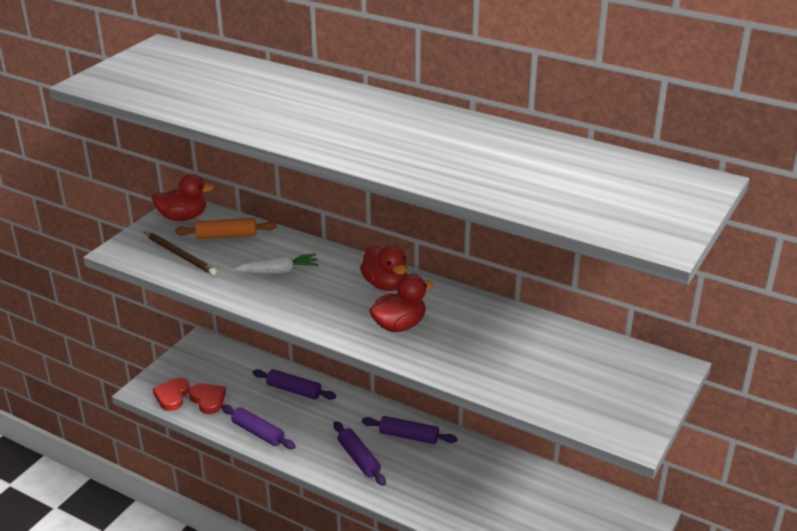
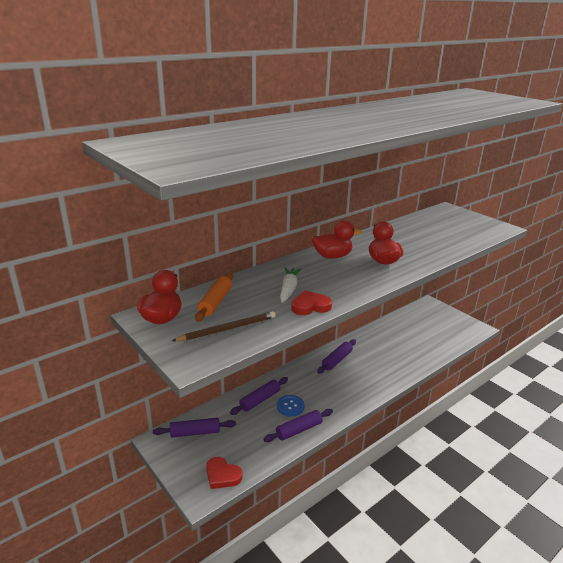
camera: 70 degrees left, 5 degrees down
(208, 400) = (242, 452): red heart -> red heart (310, 306)
(294, 416) = (290, 406): none -> blue button
(359, 459) = (349, 386): purple rolling pin -> purple rolling pin (195, 432)

